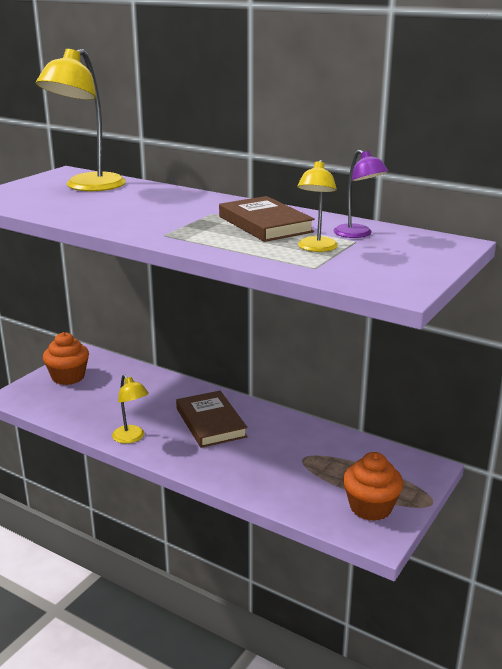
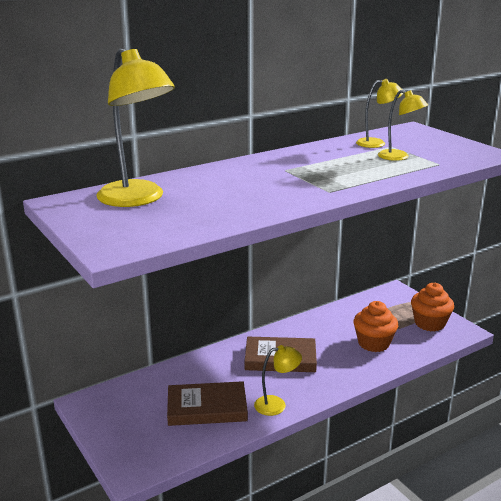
camera: 65 degrees left, 0 degrees up
(68, 377) = (125, 423): orange cupcake -> orange cupcake (373, 343)
(265, 224) = (330, 160): brown book -> brown book (207, 408)
(358, 234) = (377, 143): purple lamp -> yellow lamp

